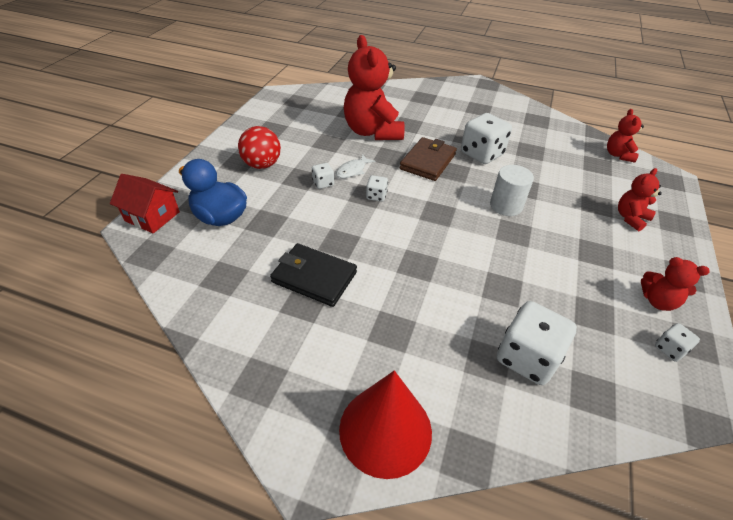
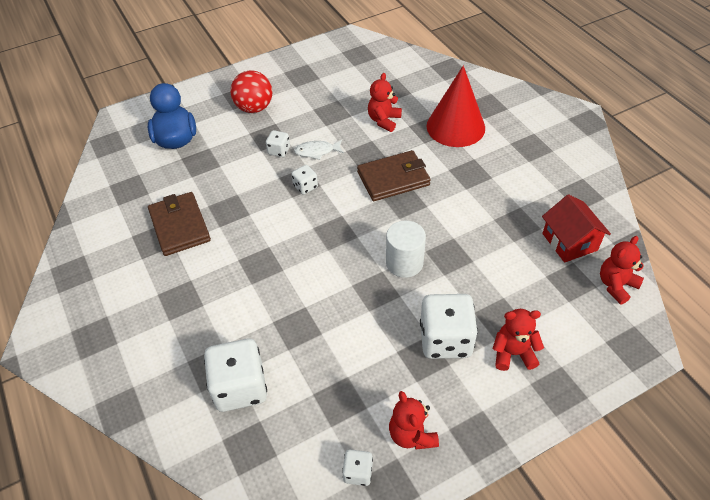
camera: 45 degrees right, 5 degrees up
(152, 216) = (137, 114): red house -> red house (569, 242)
(314, 277) = (179, 226): black wallet -> brown wallet
(372, 132) = (384, 120): red teddy bear -> red teddy bear, size x0.50
(385, 430) = (97, 356): red cone -> red cone (455, 127)
(481, 154) = (458, 199): white dice -> white dice (445, 340)

